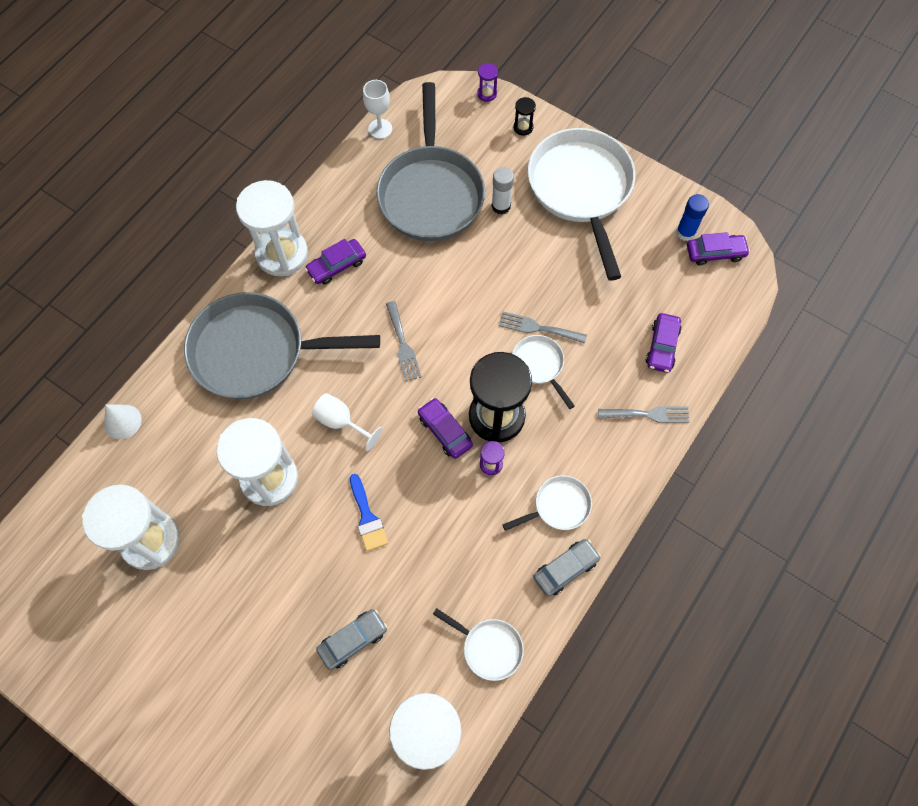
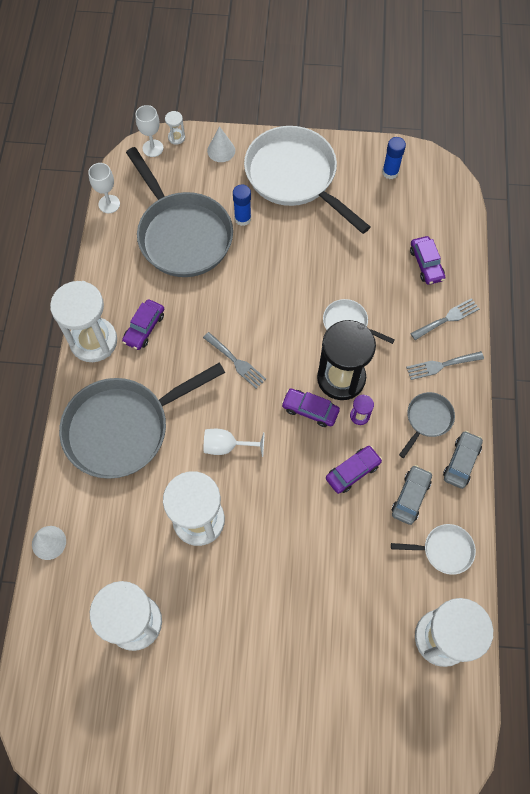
camera: 30 degrees left, 0 degrees up
(353, 640) = (342, 604): grey car -> grey car (410, 497)
(367, 517) = (294, 507): blue brush -> none
(457, 94) = (153, 148): none -> white goblet
(487, 94) = (176, 137): purple hourglass -> white hourglass
(501, 206) = (242, 218): white glue stick -> blue glue stick
(523, 127) = (221, 150): black hourglass -> white cone
(538, 328) = (329, 296): grey fork -> grey fork (441, 365)
(558, 506) = (427, 419): white pan -> grey pan
(715, 253) = (420, 177): purple car -> purple car (352, 471)

